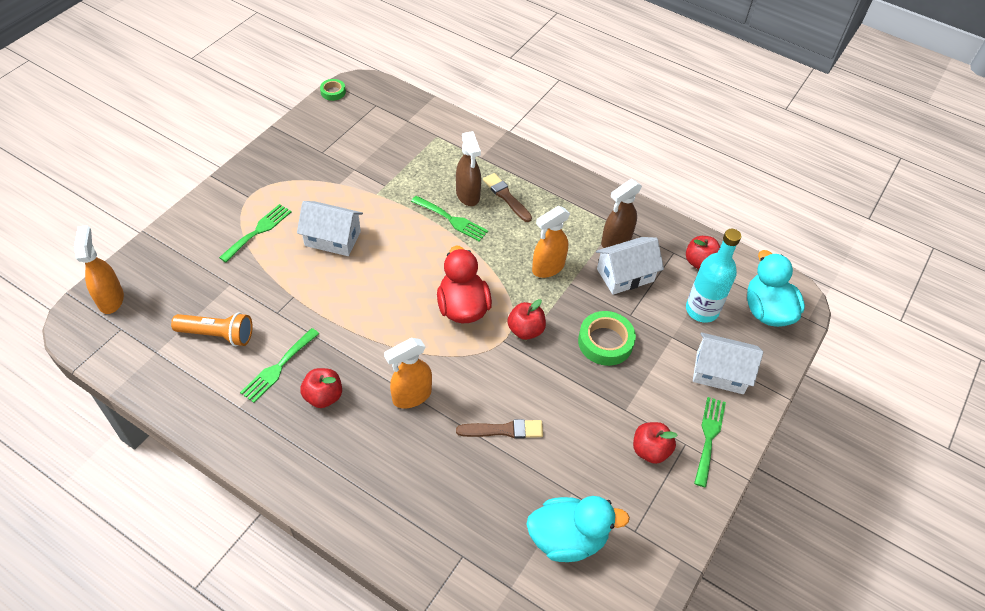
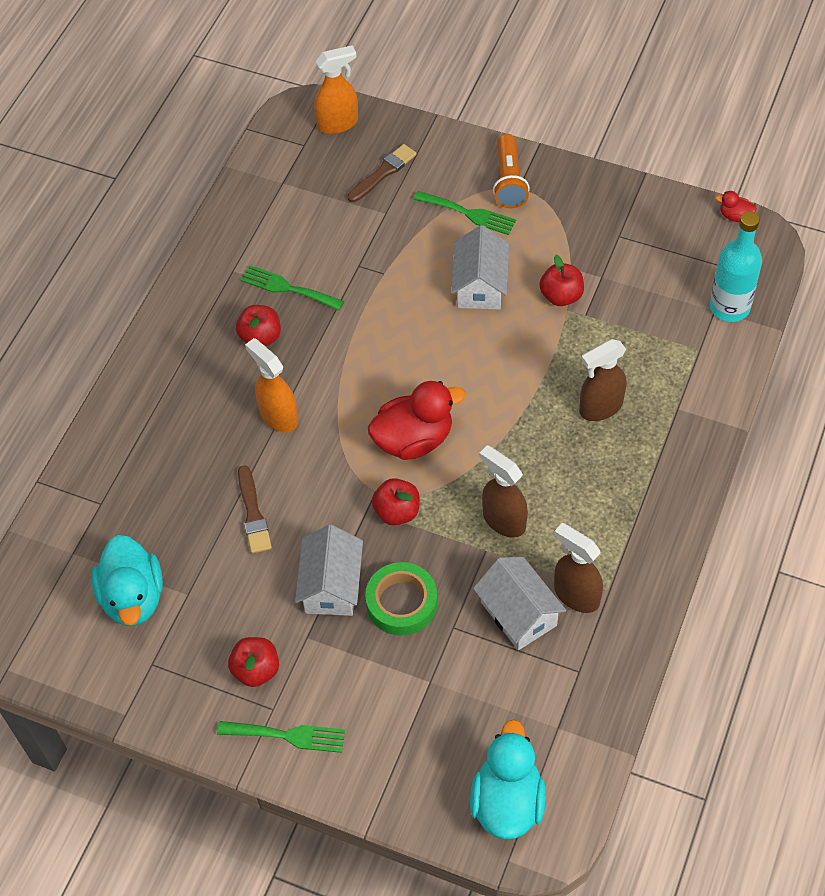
camera: 85 degrees right, 5 degrees up
(217, 335) = (316, 224): orange flashlight -> orange flashlight (509, 181)
(333, 92) = (735, 216): green tape -> red duck
(452, 220) = (551, 399): green fork -> none
(506, 197) = (613, 451): brown brush -> brown brush (383, 173)
(547, 268) = (503, 520): orange spray bottle -> brown spray bottle
(700, 262) = (570, 707): red apple -> red apple (561, 296)
(702, 310) = (485, 715): turquoise bottle -> turquoise bottle (729, 307)
(719, 373) = (386, 743): white house -> white house (331, 585)
(767, 311) = (507, 802): turquoise duck -> turquoise duck turned 60 degrees counterclockwise

